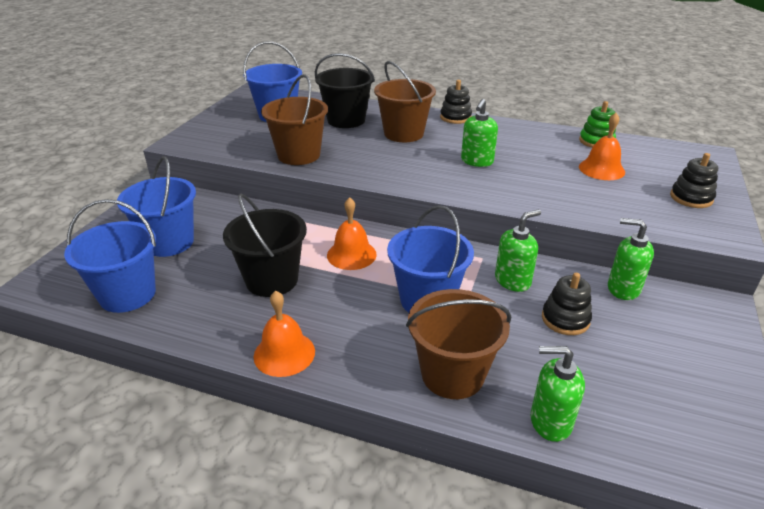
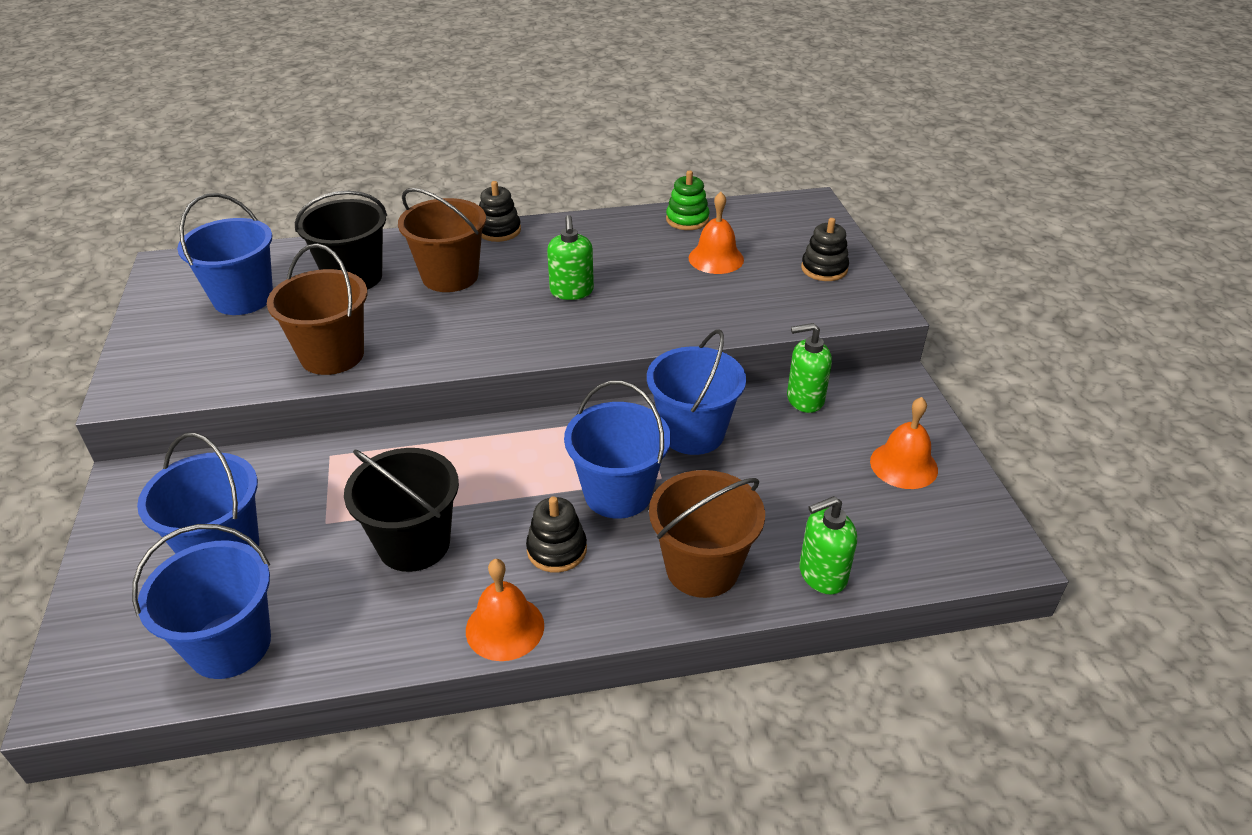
camera: 30 degrees left, 5 degrees up
(351, 254) = (488, 470): orange bell -> orange bell (903, 465)
(513, 281) = (692, 433): green soap dispenser -> blue bucket
(565, 319) = (771, 458): black stacking toy -> black stacking toy (557, 550)

